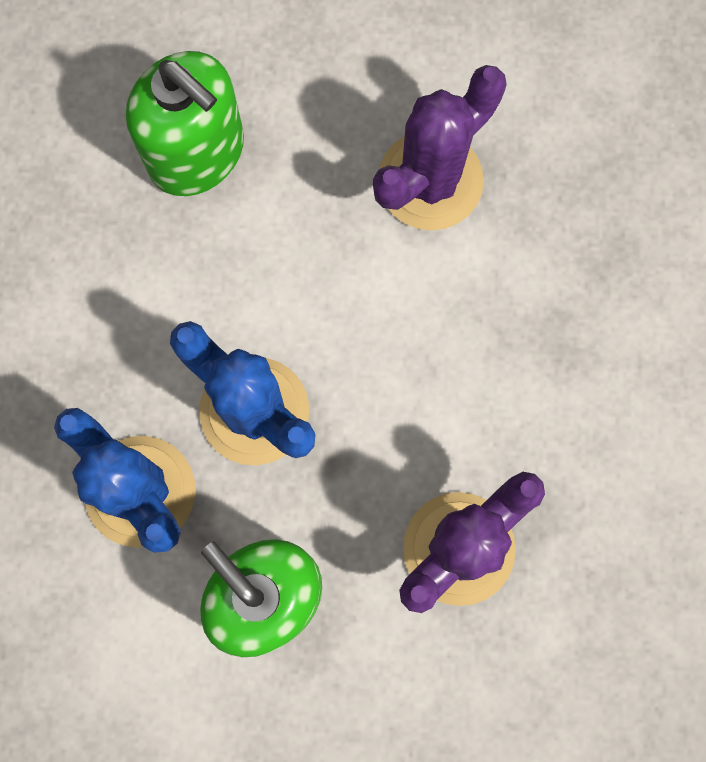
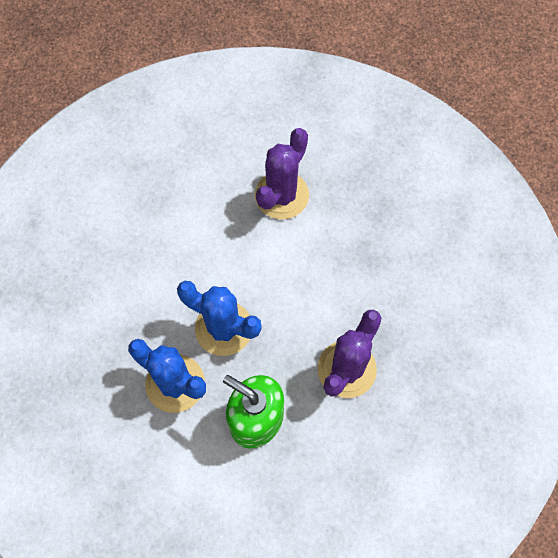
camera: 15 degrees left, 10 degrees down
(197, 153) = (160, 210): green soap dispenser -> none

